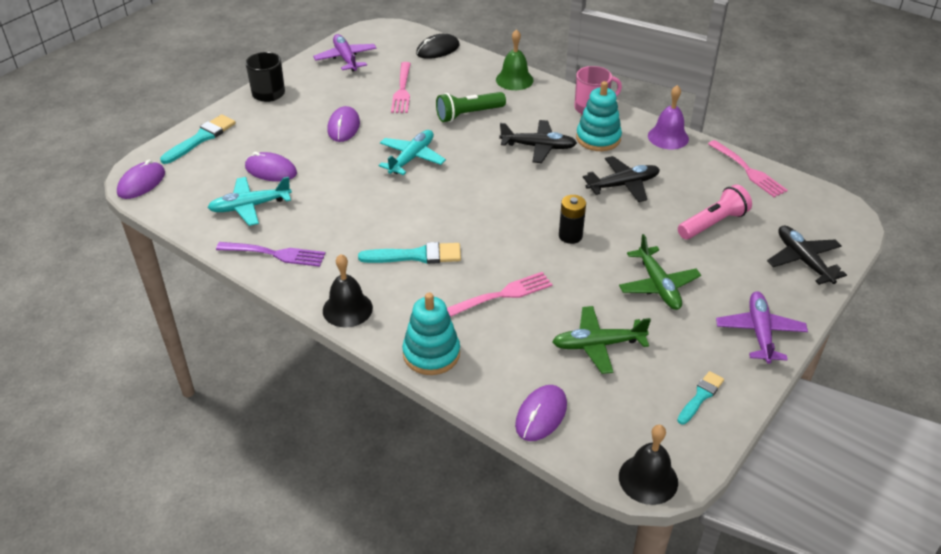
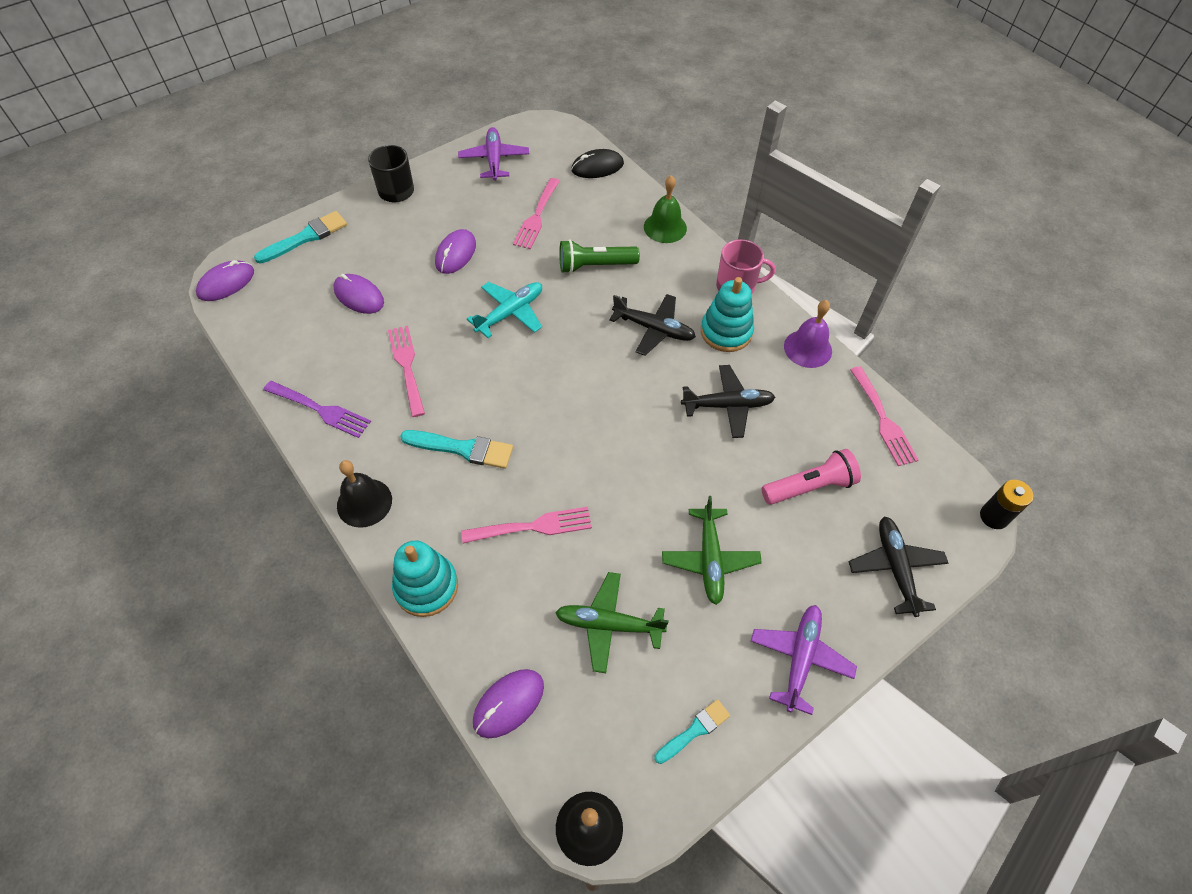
camera: 15 degrees right, 15 degrees up
(250, 206) = (319, 340): turquoise plane -> none
(338, 210) = (406, 366): none -> pink fork
(570, 236) = (639, 463): black battery -> black battery (994, 516)

